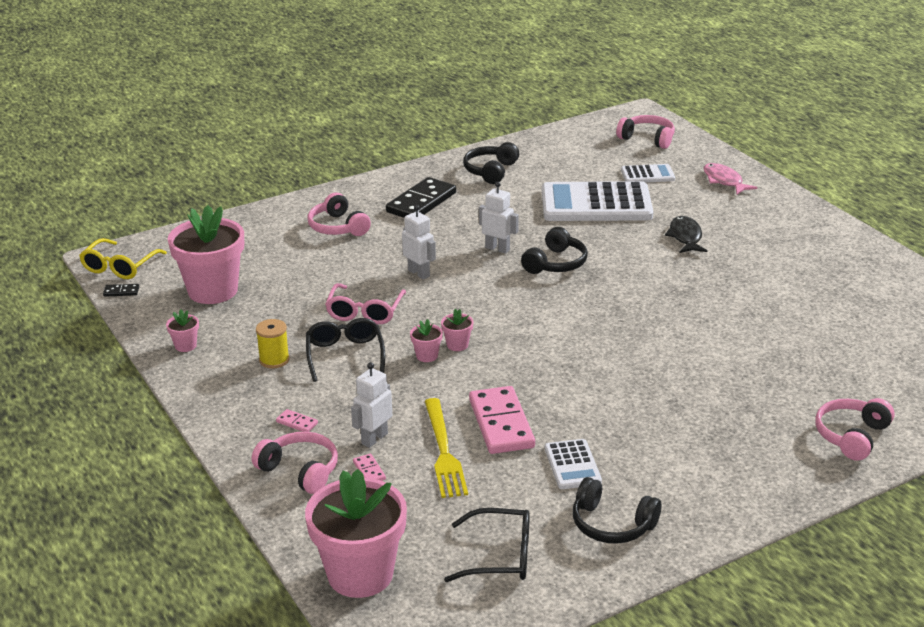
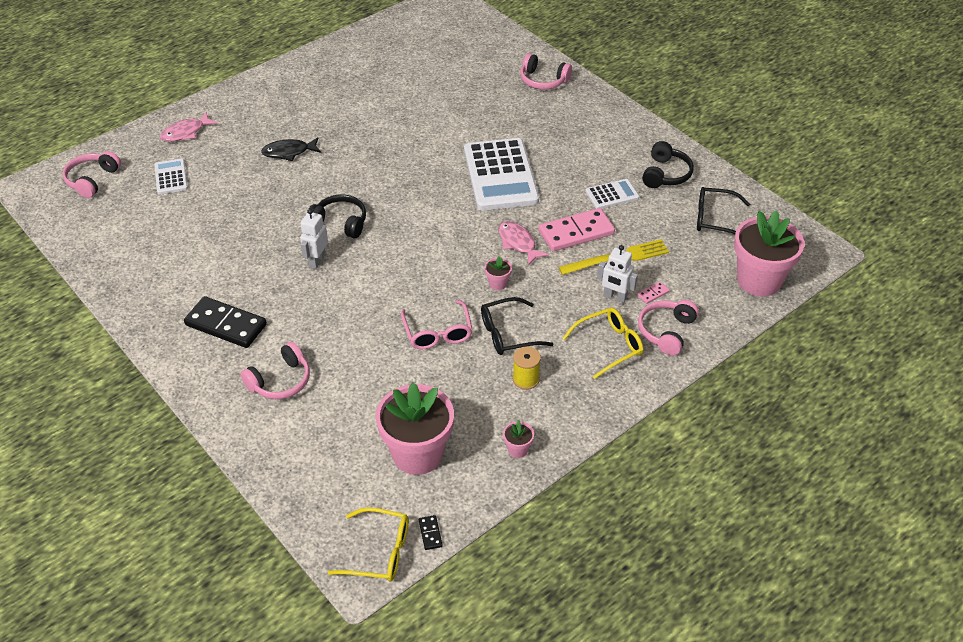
camera: 100 degrees left, 15 degrees up
(297, 423) = (609, 346): pink domino -> yellow glasses
(365, 312) = (438, 333): pink glasses -> pink glasses turned 75 degrees clockwise
(419, 273) = (366, 307): white robot -> none
(457, 345) = (478, 268): pink flower pot -> none
(491, 171) = (157, 282): black headphones -> none
(492, 377) = (518, 243): none -> pink fish
(500, 556) = (714, 219): black glasses -> black glasses turned 75 degrees counterclockwise
(596, 204) = (229, 205): white calculator -> white calculator (500, 175)

